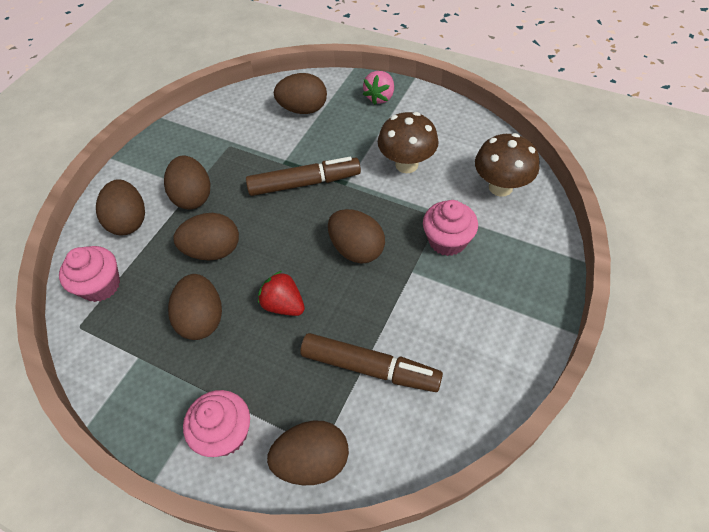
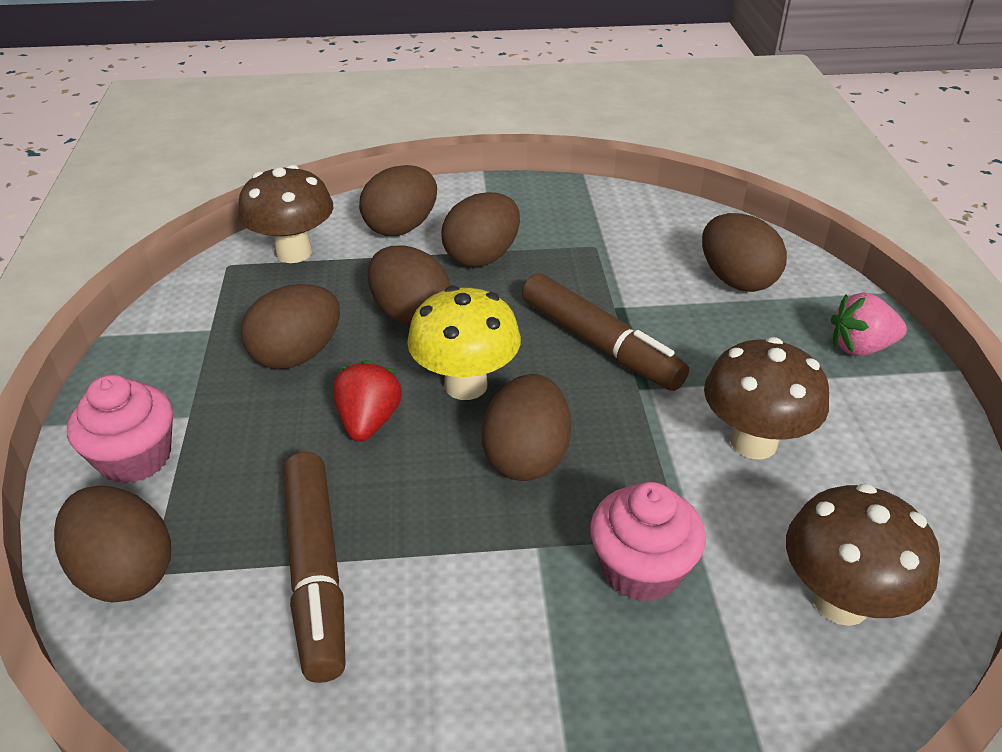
camera: 55 degrees right, 15 degrees down
(101, 285) = (294, 252): pink cupcake -> brown mushroom
(289, 251) = (466, 385): none -> yellow mushroom

